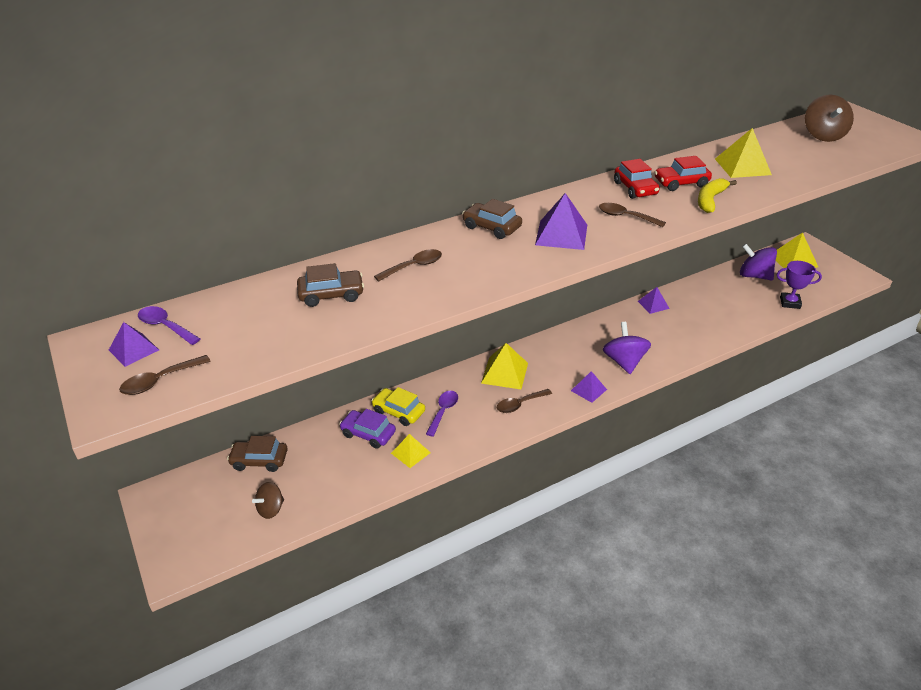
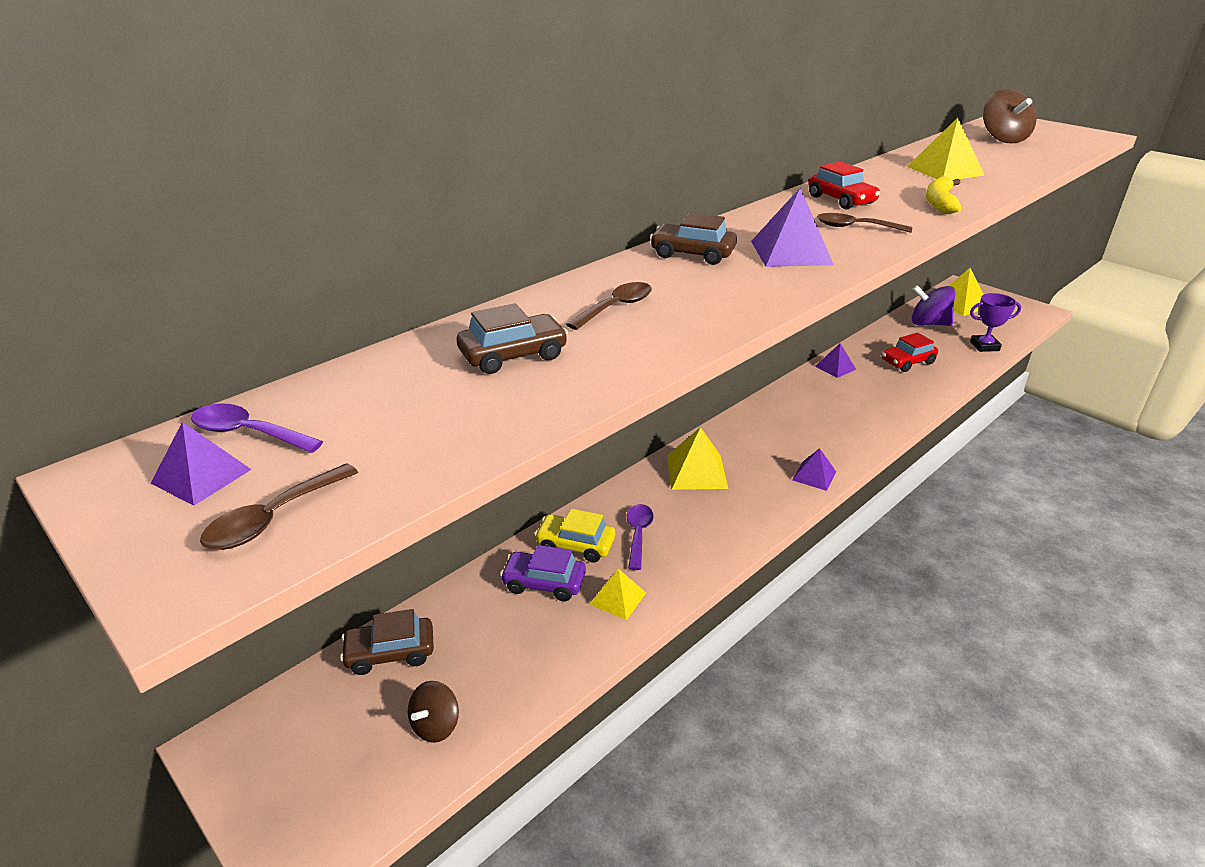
camera: 15 degrees left, 5 degrees down
(520, 404) = (736, 508): brown spoon -> none
(624, 362) = (838, 436): purple spinning top -> none
(681, 183) = (890, 191): red car -> red car (907, 362)

